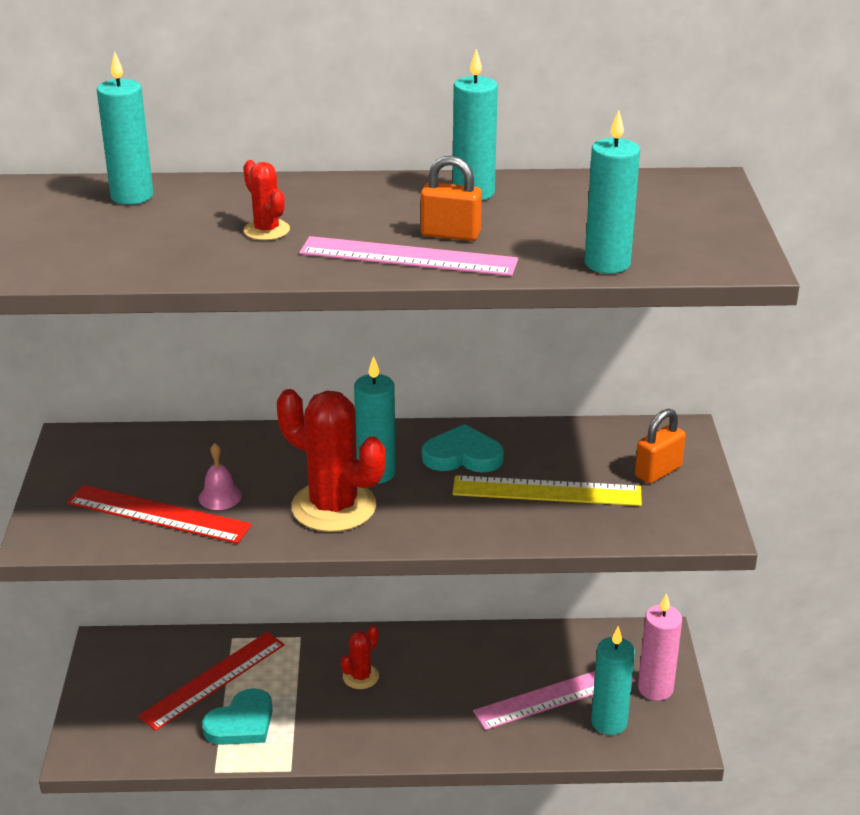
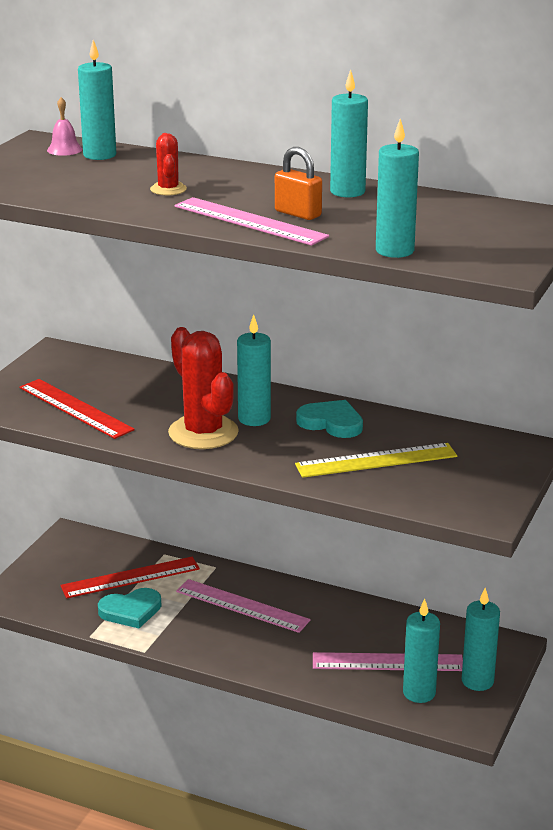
camera: 25 degrees right, 5 degrees down
(220, 497) = (127, 408): pink bell -> pink bell (64, 149)
(360, 676) = (242, 606): red cactus -> pink ruler
(547, 491) = (376, 460): yellow ruler -> yellow ruler turned 45 degrees counterclockwise
(655, 689) = (477, 681): pink candle -> turquoise candle
(658, 472) = (481, 469): orange padlock -> none

